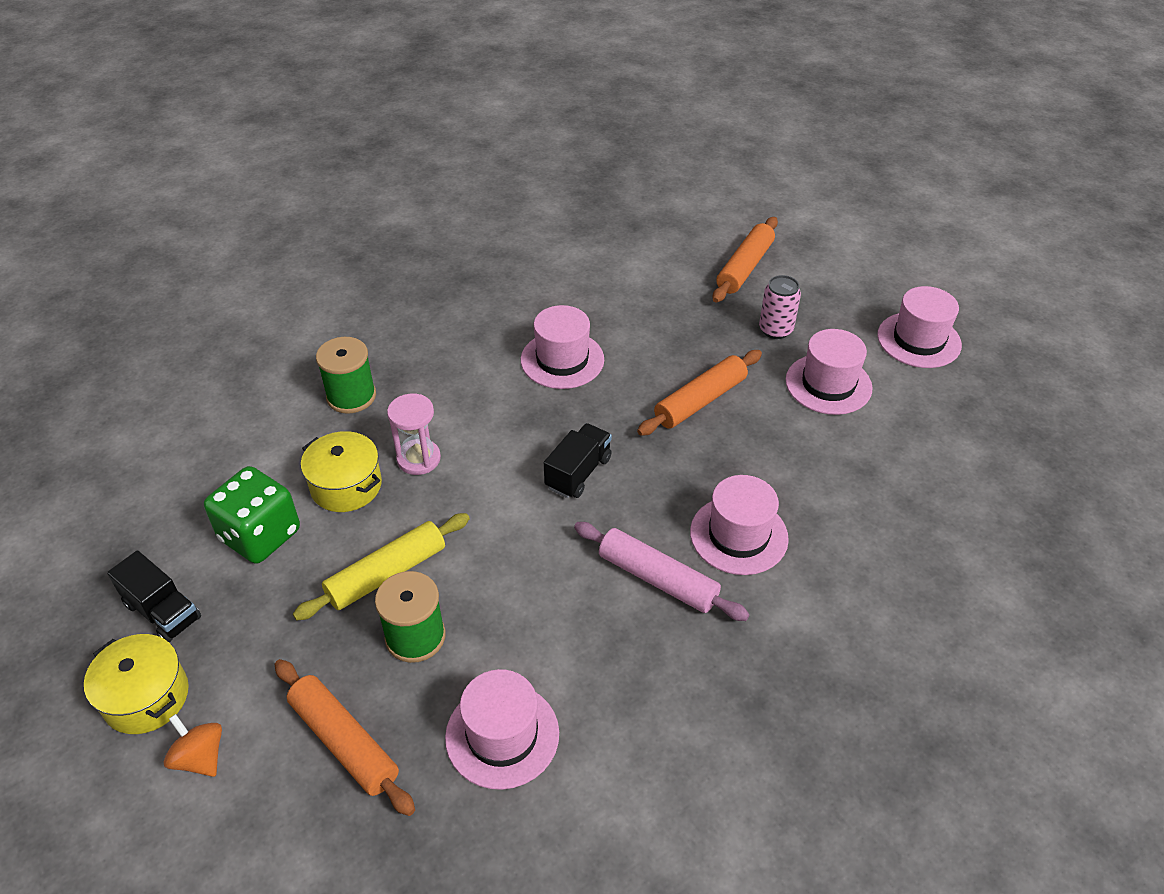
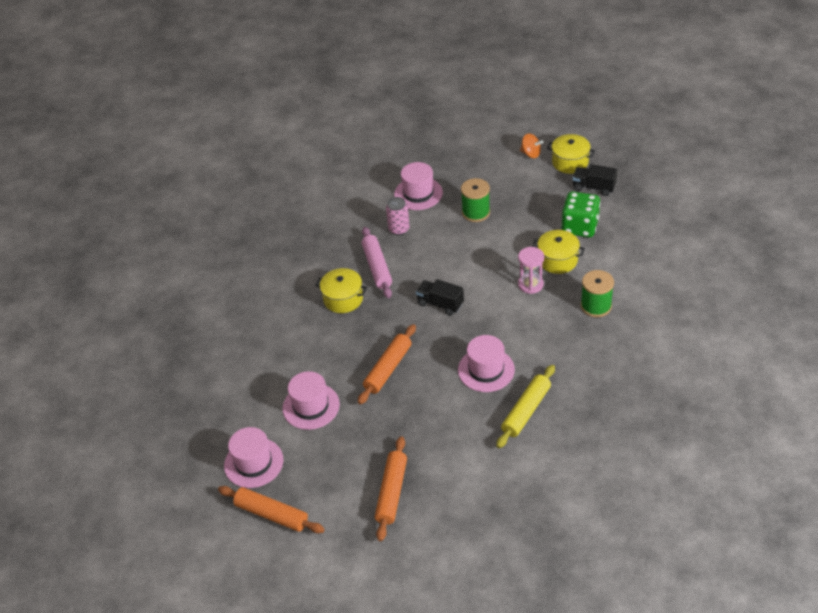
camera: 165 degrees right, 0 degrees up
(344, 742) = (479, 173): orange rolling pin -> orange rolling pin (271, 514)
(386, 574) = (506, 230): yellow rolling pin -> yellow rolling pin (526, 411)
(578, 472) = (440, 304): black truck -> black truck turned 105 degrees clockwise
(657, 579) = (377, 267): pink rolling pin -> pink rolling pin turned 60 degrees clockwise
(738, 535) = (343, 299): pink hat -> yellow pot
(775, 330) = (354, 439): pink can -> pink can (399, 229)

